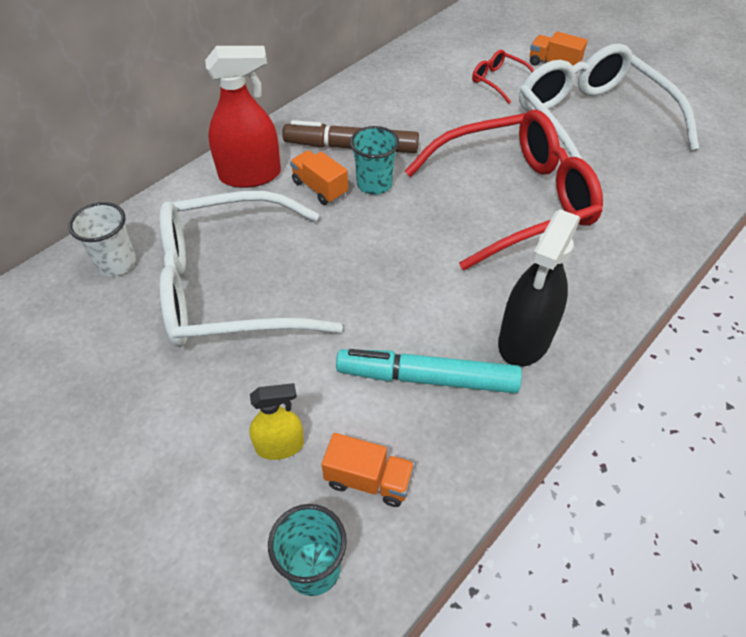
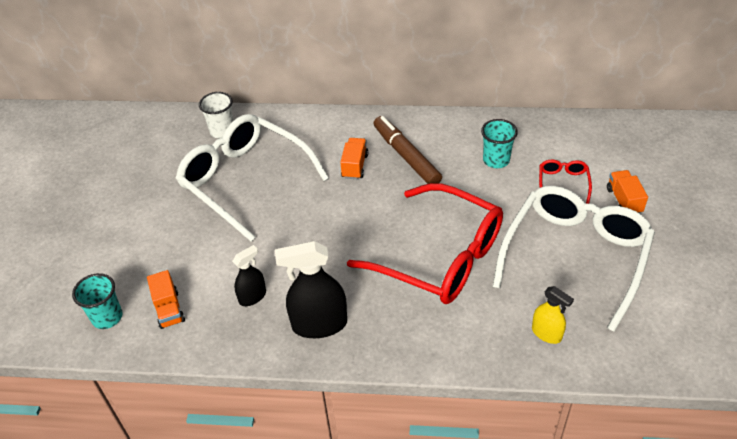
camera: 55 degrees right, 5 degrees down
(250, 175) = (335, 133): red spray bottle -> none
(280, 446) = (163, 264): yellow spray bottle -> yellow spray bottle (546, 333)
(374, 184) = (383, 186): turquoise cup -> turquoise cup (496, 160)
(428, 378) = (252, 297): turquoise marker -> black spray bottle

